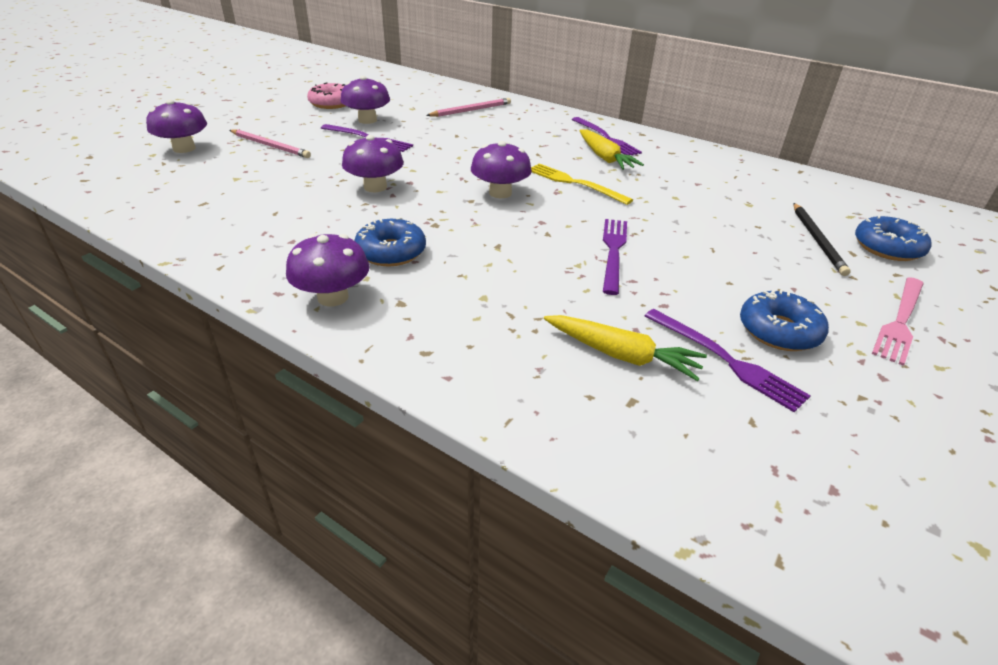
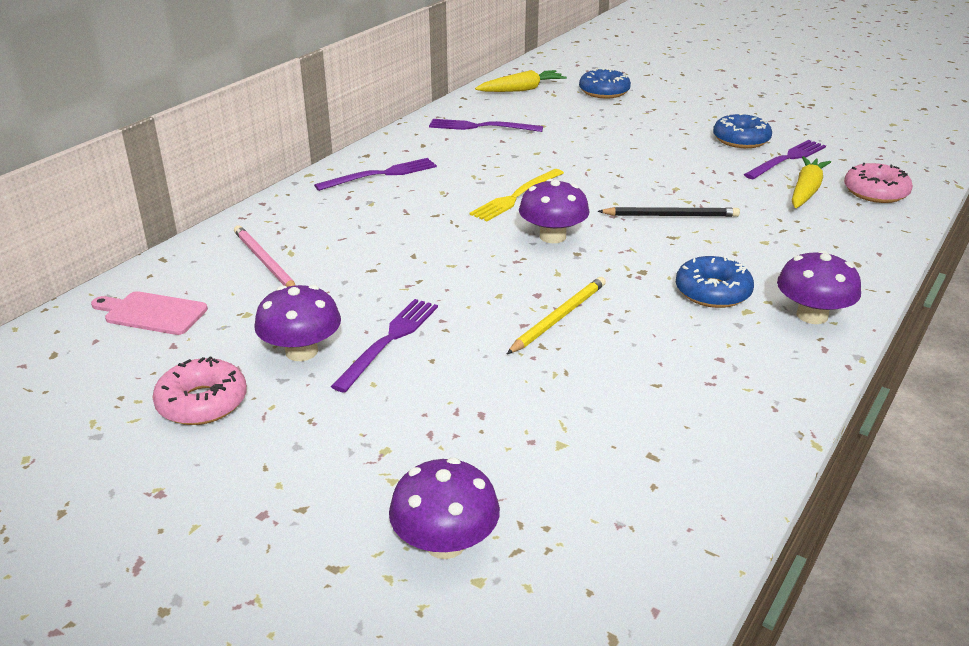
camera: 90 degrees left, 5 degrees down
(270, 146) = (424, 436): pink pencil -> none
(375, 187) = (559, 317): purple mushroom -> yellow pencil
(419, 91) = (152, 313): none -> pink cutting board
(604, 157) = (442, 178): yellow carrot -> yellow carrot (521, 90)
(613, 252) = (658, 185): purple fork -> purple fork (481, 127)
(631, 424) = (875, 192): none -> pink donut
(817, 240) = (602, 111): black pencil -> black pencil (671, 215)
(900, 321) = (706, 105): pink fork -> none

